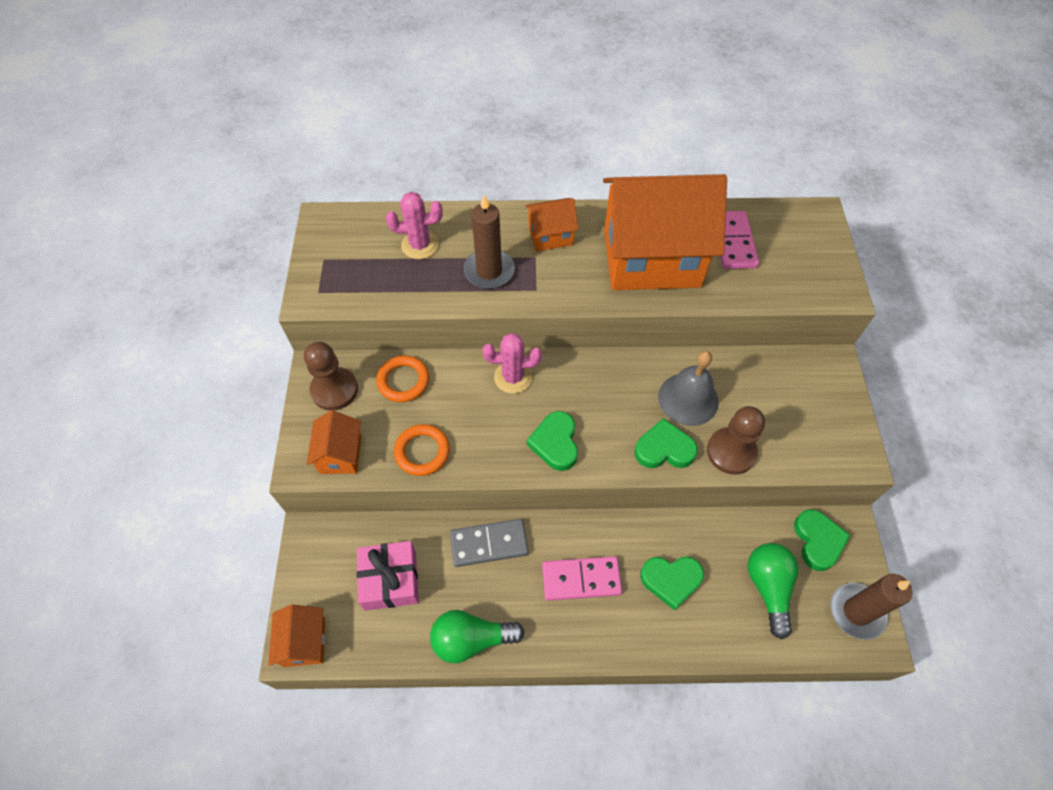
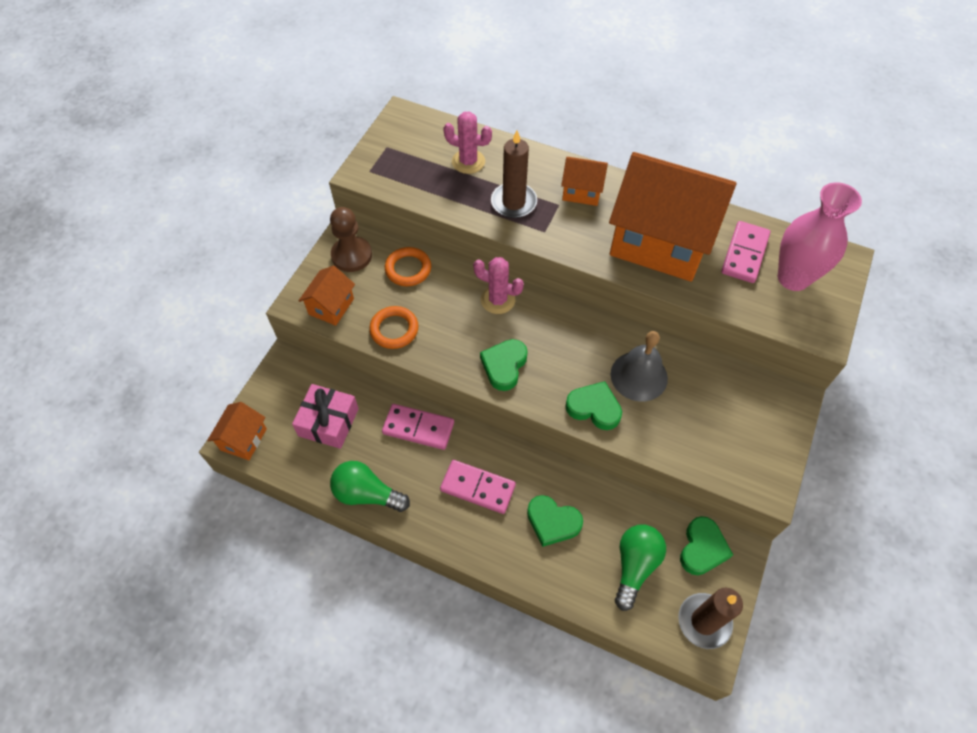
camera: 25 degrees right, 0 degrees up
(489, 543) = (418, 428): grey domino -> pink domino
(731, 452) = (652, 434): brown pawn -> none
(787, 249) = (793, 278): none -> pink vase

